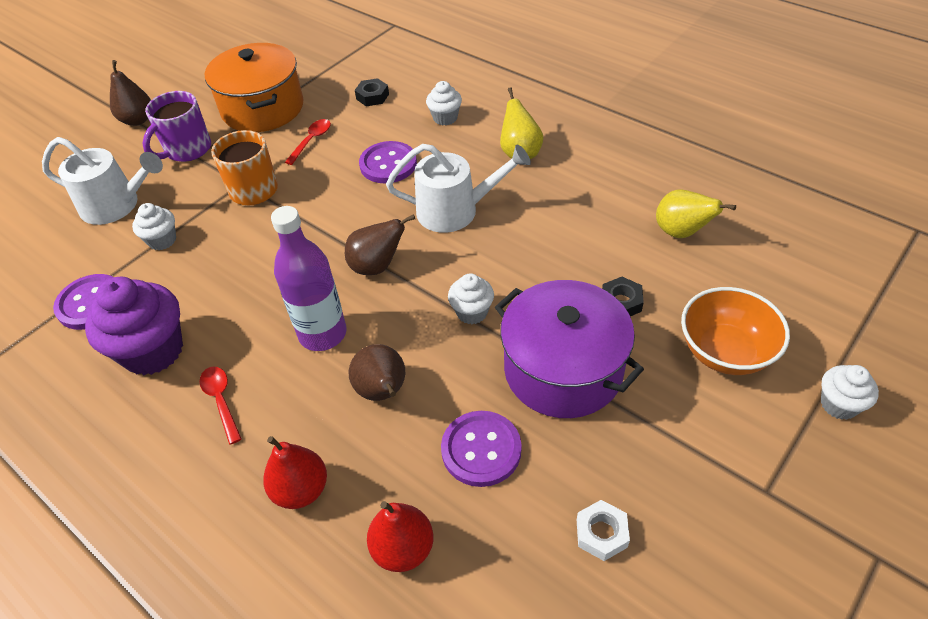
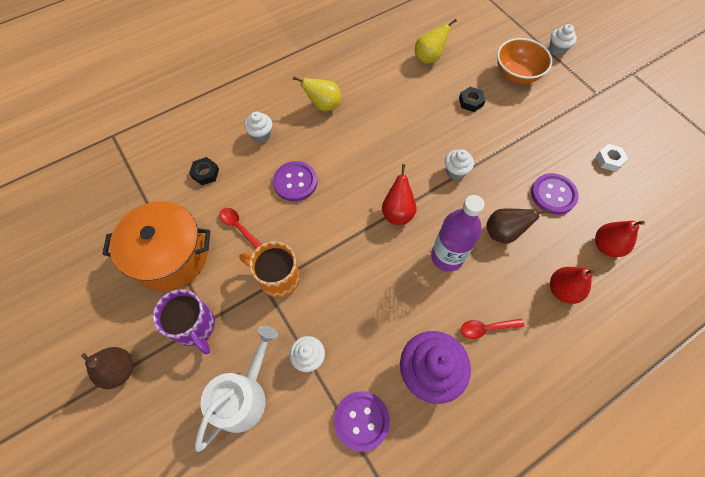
camera: 75 degrees left, 15 degrees up
(377, 266) = (397, 212): brown pear -> red pear
(455, 211) = (363, 156): white watering can -> none
(563, 370) = (510, 142): purple pot -> none

